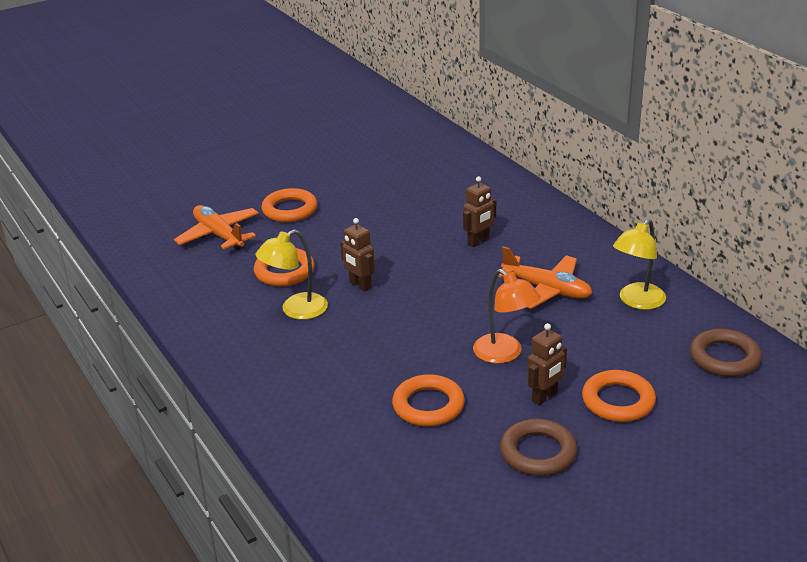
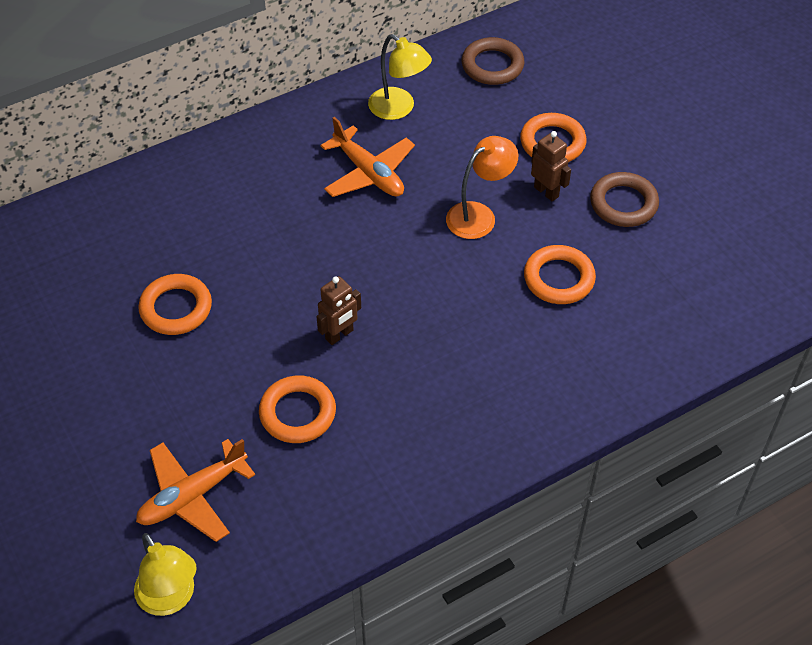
camera: 90 degrees left, 20 degrees up
(290, 210) = (142, 415): orange ring -> orange ring (176, 308)
(296, 310) = (384, 397): yellow lamp -> yellow lamp (171, 599)
(478, 242) = (263, 222): brown robot -> none
(546, 289) = (369, 173): orange plane -> orange plane turned 105 degrees clockwise

